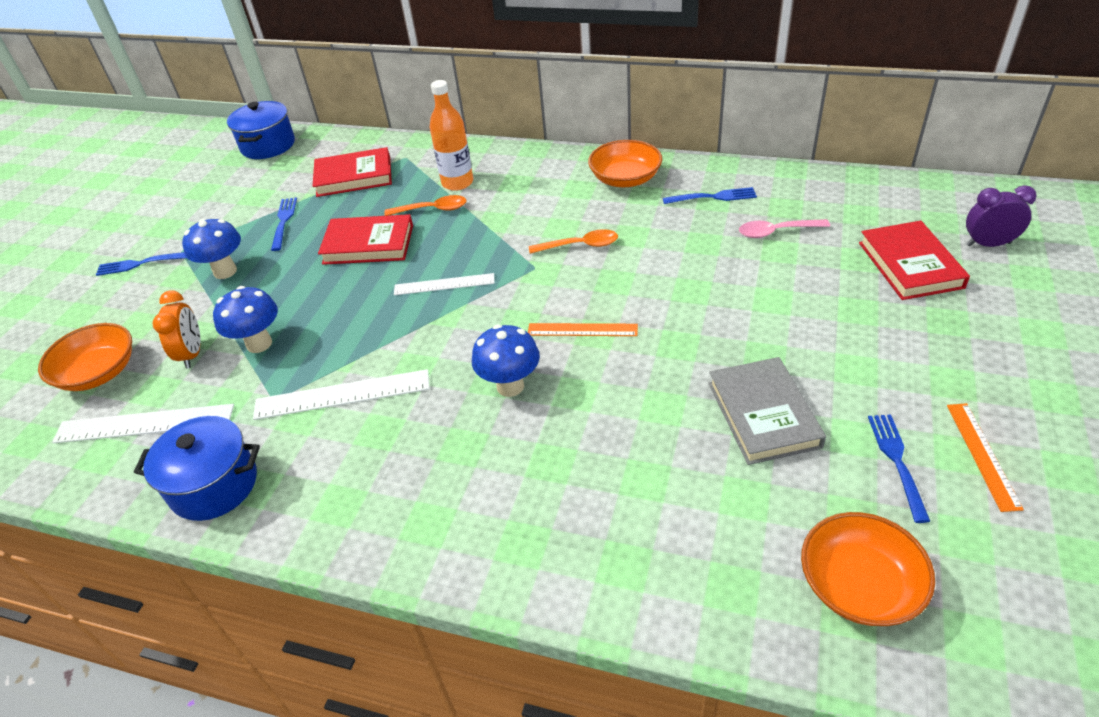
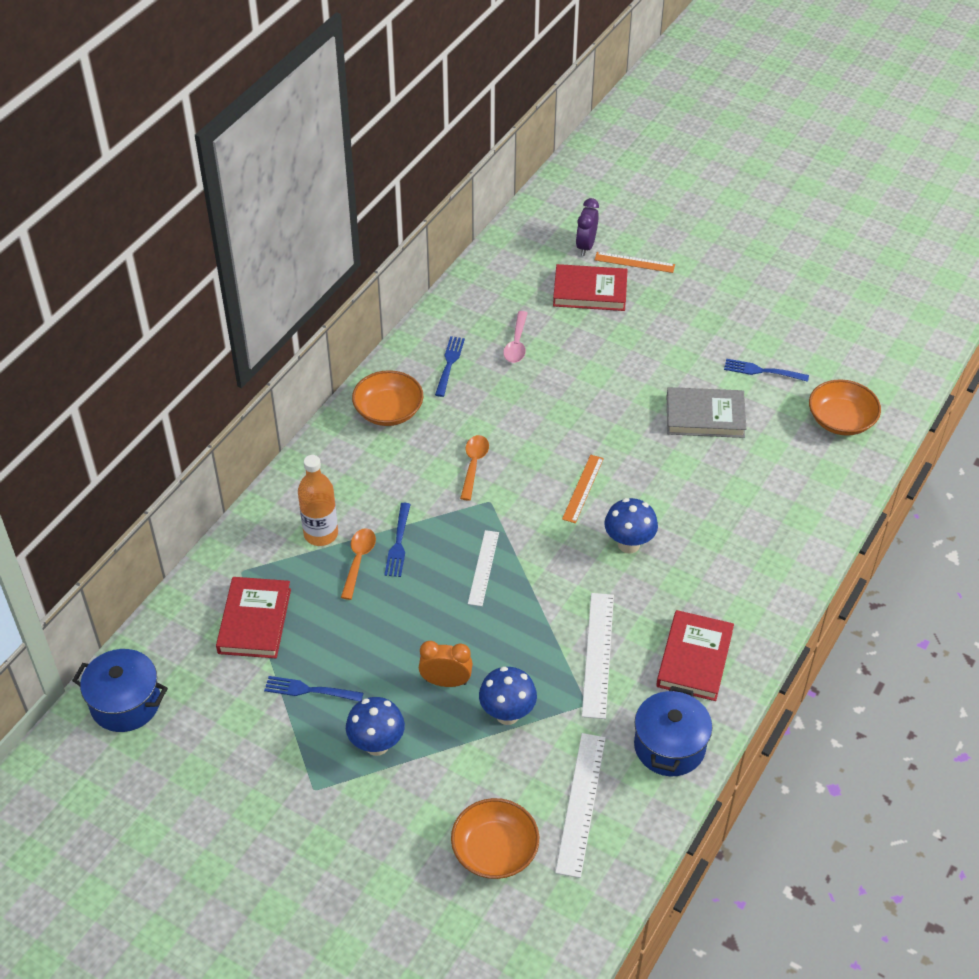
camera: 80 degrees left, 5 degrees up
(140, 264) = (320, 829): blue fork -> blue fork (398, 543)
(192, 354) = (499, 769): orange clock -> orange clock (446, 681)
(368, 244) = (391, 618): red book -> red book (694, 659)
(982, 455) = (768, 334): orange ruler -> orange ruler (634, 262)

